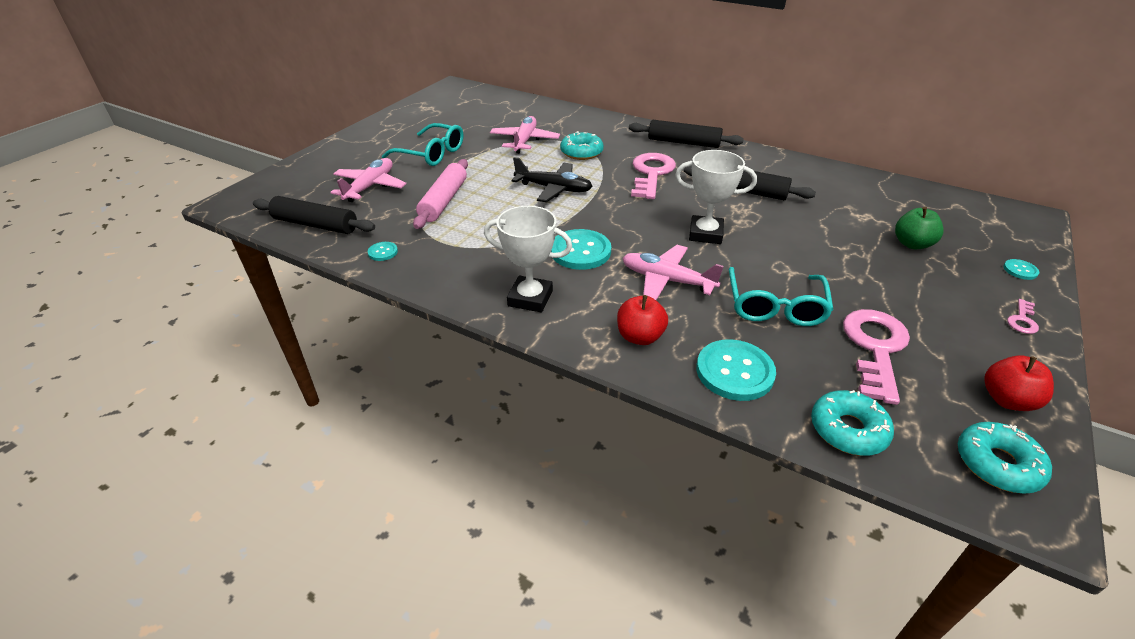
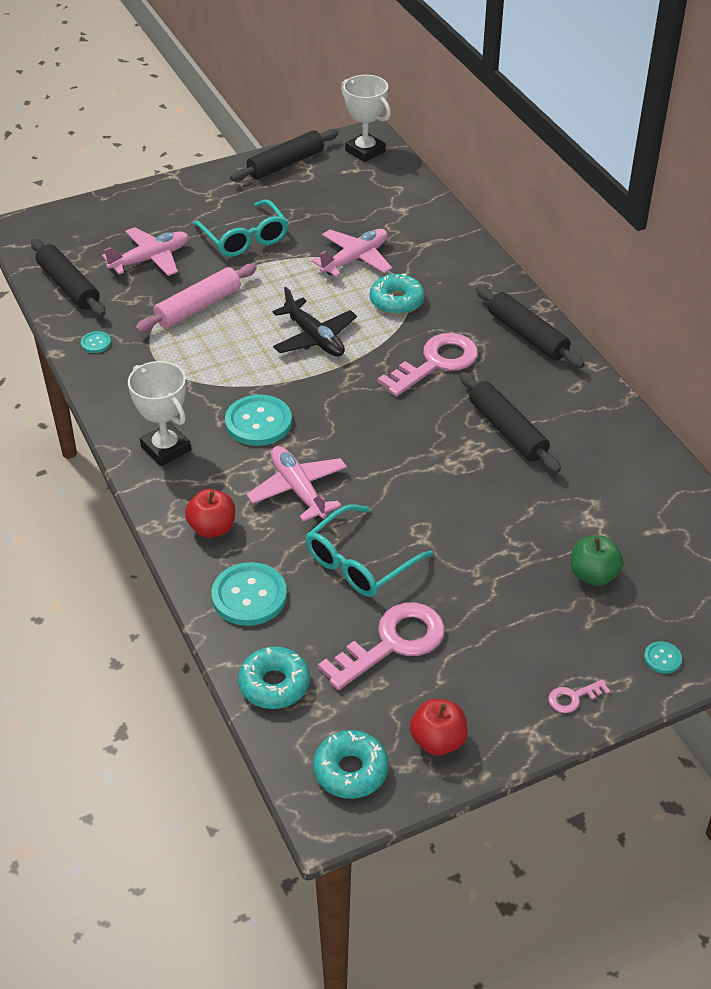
camera: 35 degrees right, 5 degrees up
(413, 110) = (285, 164): none -> black rolling pin
(705, 234) = (396, 460): white trophy -> white trophy (365, 151)

